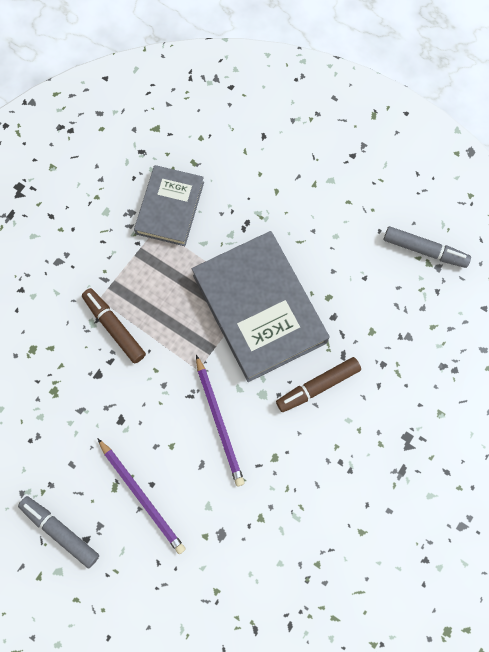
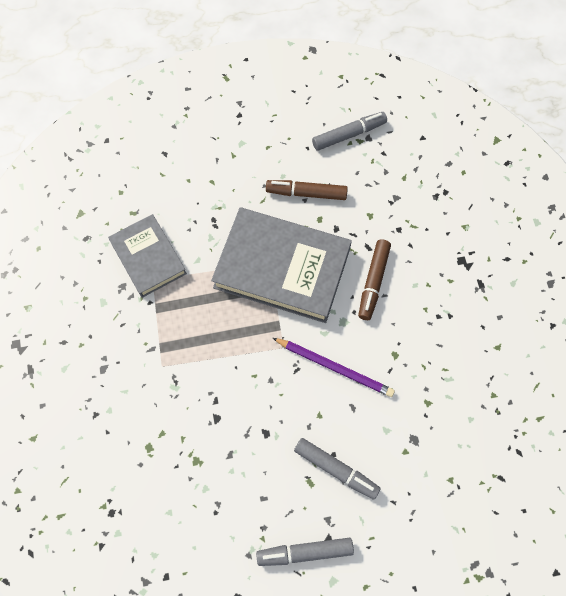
camera: 45 degrees left, 5 degrees down
(114, 327) = (194, 375): brown marker -> brown marker (306, 193)
(142, 497) = (336, 469): purple pencil -> grey marker

